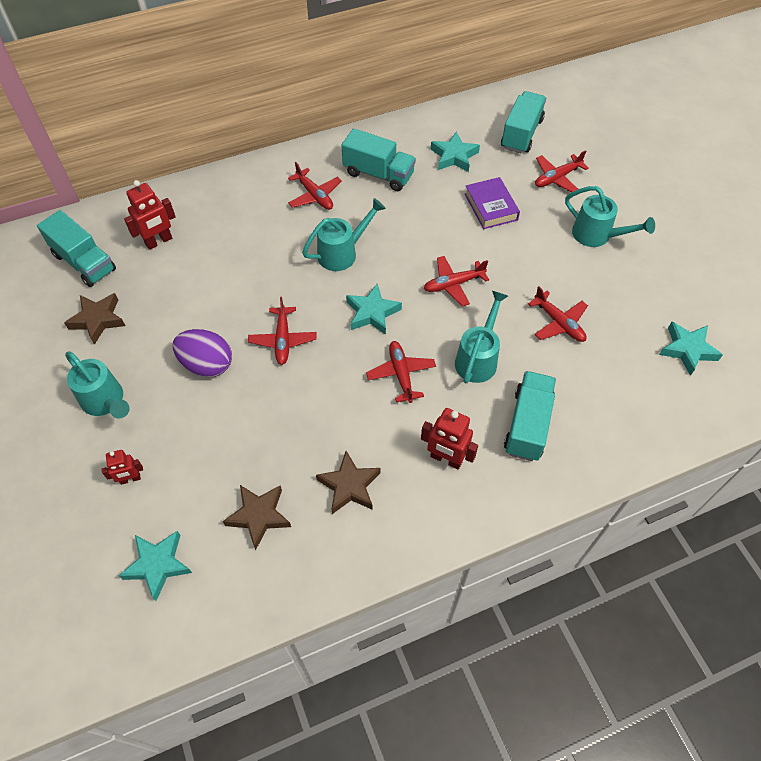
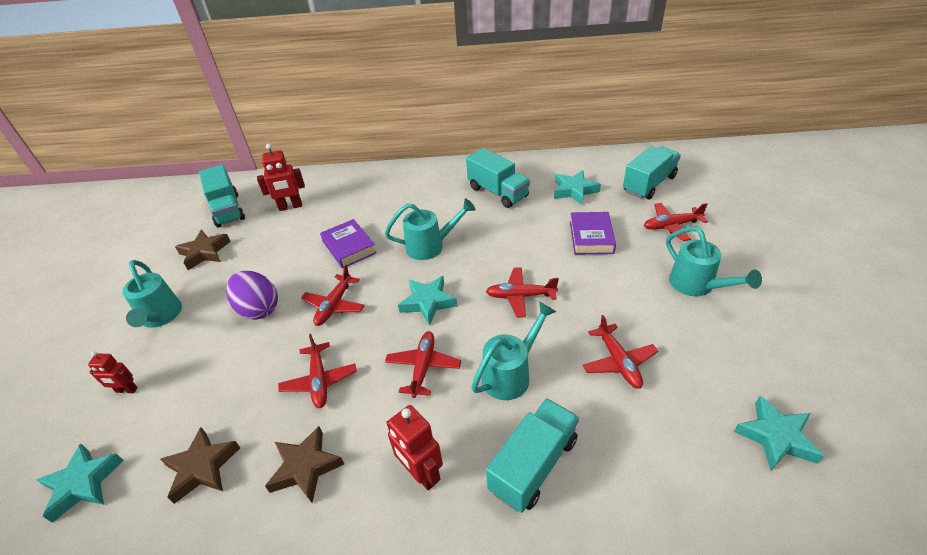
camera: 25 degrees right, 15 degrees down
(258, 274) = (349, 247): none -> purple book
(315, 195) = (433, 198): red plane -> red plane (319, 381)

